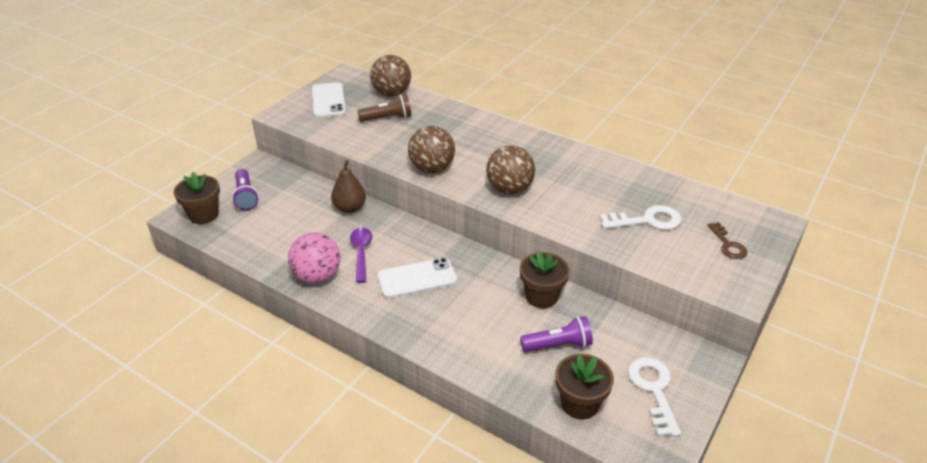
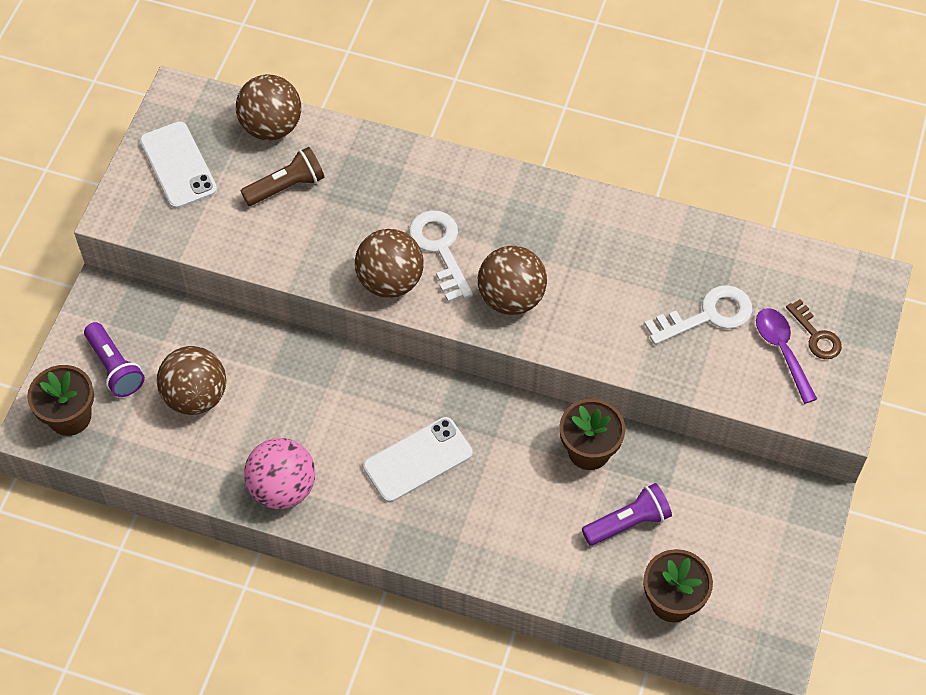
camera: 15 degrees left, 20 degrees up
(287, 219) = (196, 396): none -> brown ball
(350, 208) = (278, 354): brown pear -> none
(361, 253) = (326, 433): purple spoon -> purple spoon (782, 350)
(654, 390) = (754, 561): white key -> white key (440, 249)

